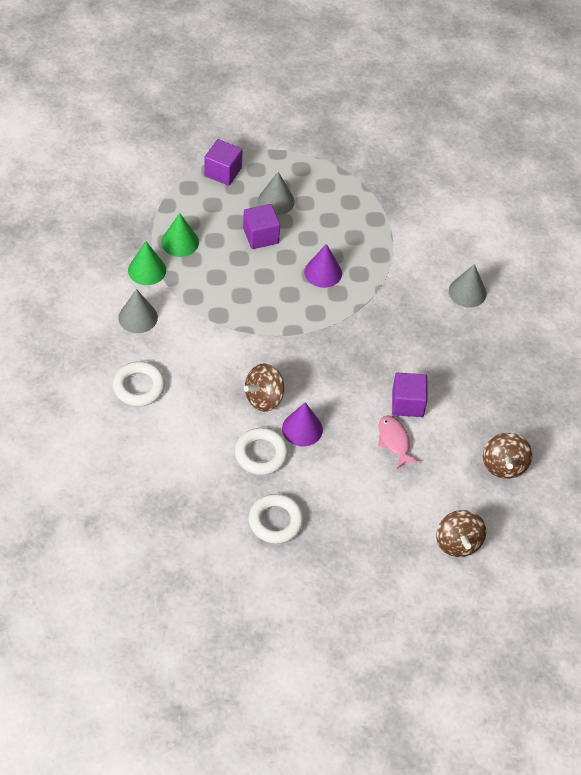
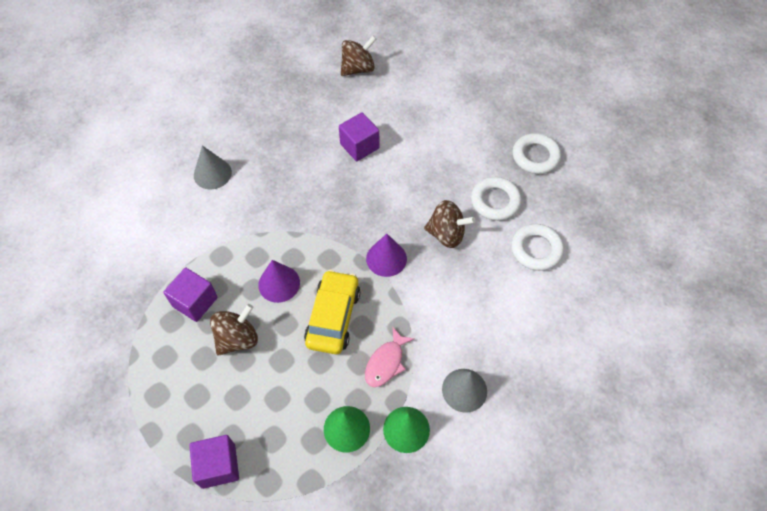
camera: 125 degrees left, 5 degrees up
(139, 387) = (528, 328): white ring -> white ring (536, 249)
(261, 236) = (278, 363): purple cube -> purple cube (195, 302)
(264, 285) = (333, 317): none -> yellow car
(276, 201) = (221, 384): grey cone -> none
(302, 429) = (447, 192): purple cone -> purple cone (386, 258)
(394, 441) = (400, 134): pink fish -> pink fish (386, 363)
(458, 543) = (442, 59): brown spinning top -> brown spinning top (237, 338)

